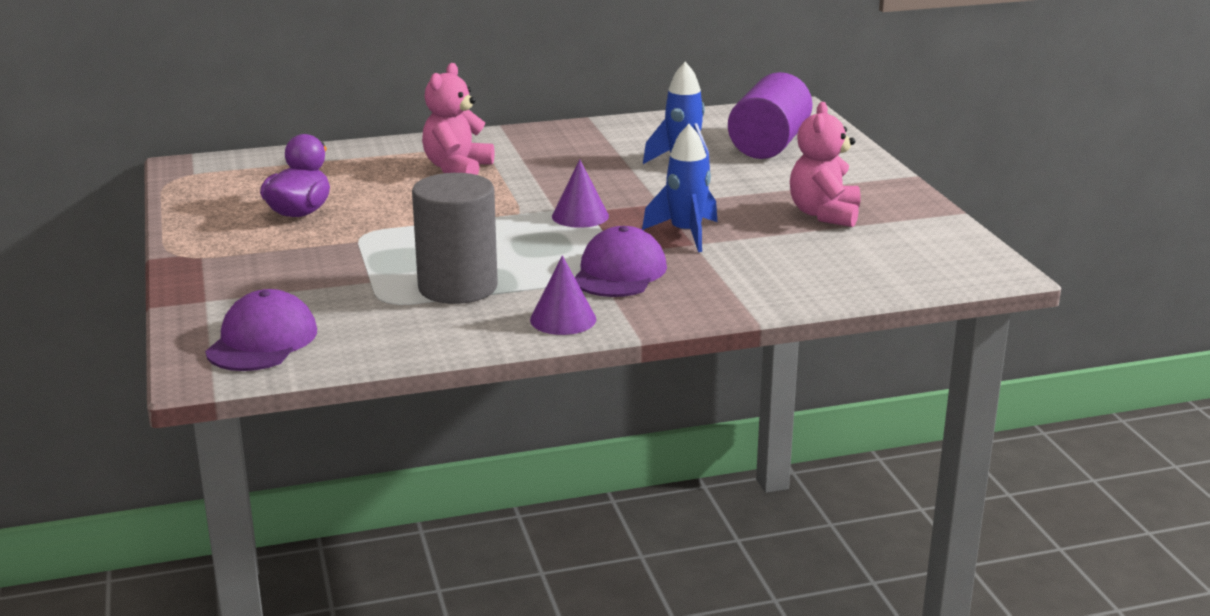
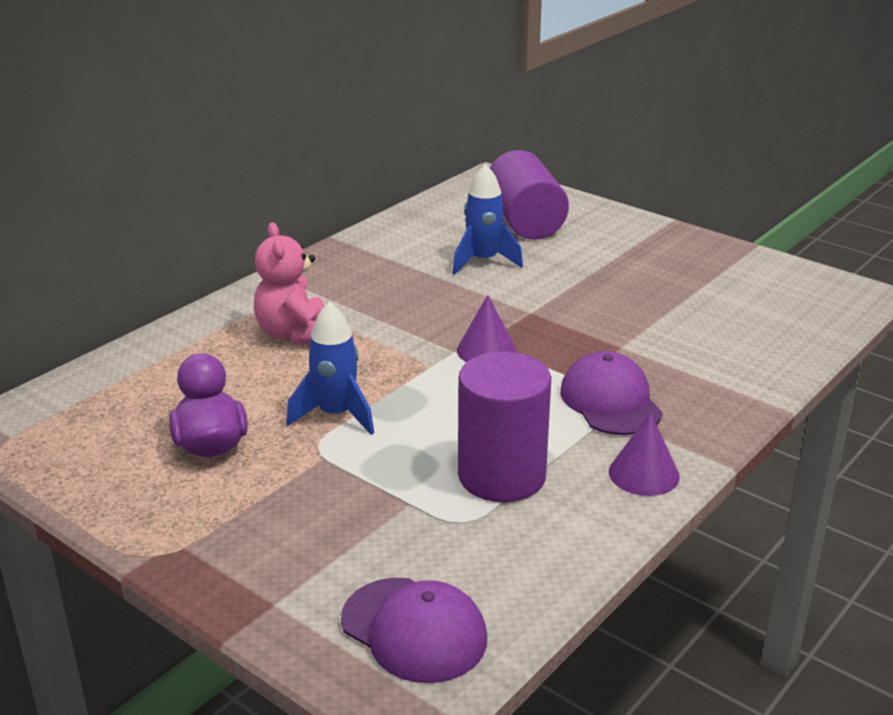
camera: 35 degrees left, 5 degrees up
(262, 341) = (414, 630): purple cap -> purple cap turned 150 degrees clockwise
(457, 287) = (501, 476): grey cylinder -> purple cylinder
(686, 234) = (600, 338): blue rocket -> blue rocket (336, 415)
(824, 214) = (670, 280): pink teddy bear -> none

